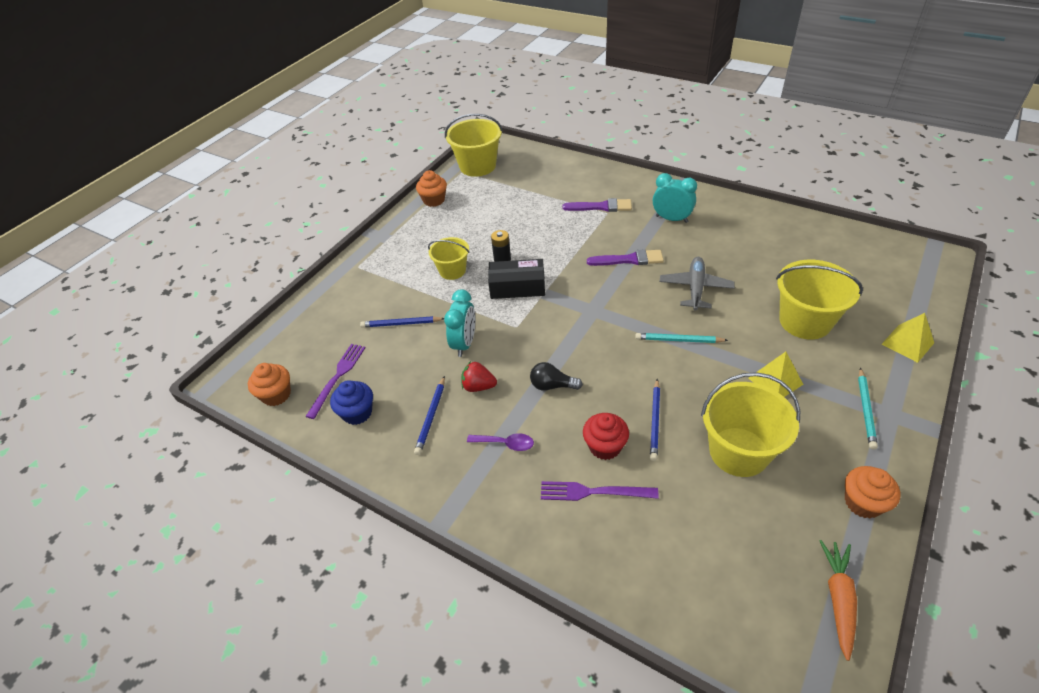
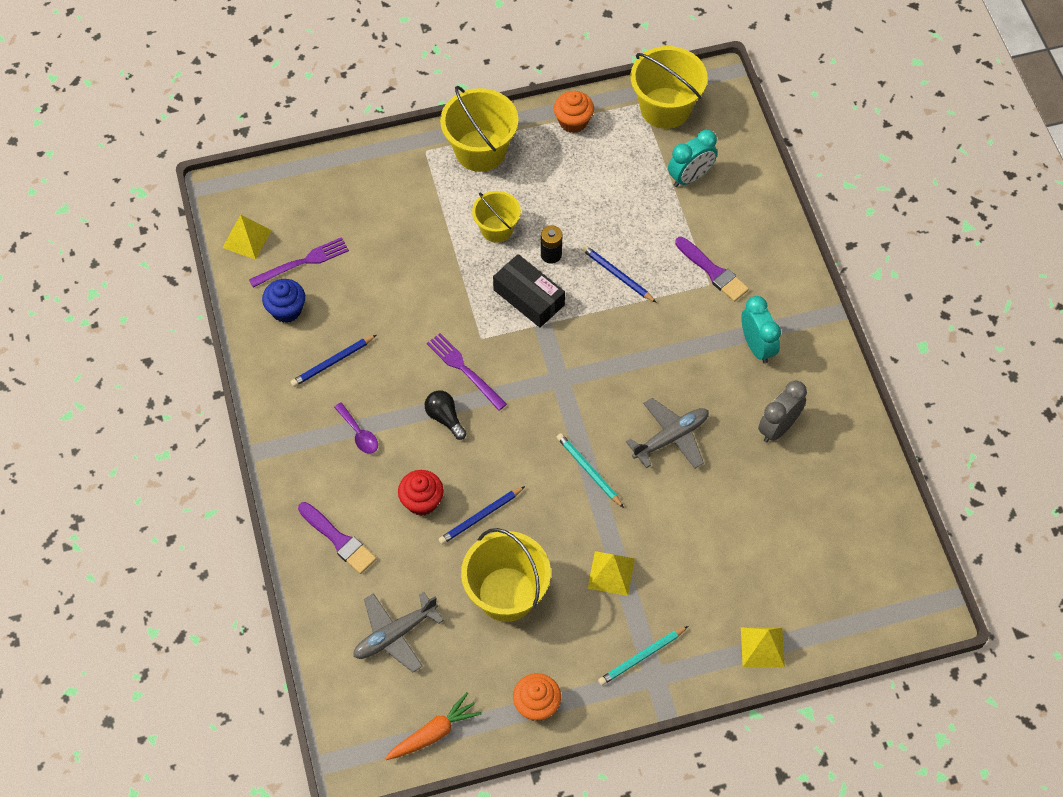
camera: 40 degrees right, 15 degrees up
(276, 395) = (246, 239): orange cupcake -> yellow pyramid
(401, 324) = (398, 251): blue pencil -> blue pencil (617, 275)
(464, 343) = (424, 317): turquoise clock -> turquoise clock (690, 177)
(478, 386) = (392, 367): red strawberry -> none
(594, 492) = (374, 525): purple fork -> purple fork (465, 370)
(629, 260) = (657, 356): purple brush -> purple brush (339, 540)
(710, 554) = (394, 635): none -> grey plane
(738, 242) = (778, 427): none -> grey clock
(805, 321) = (712, 552): yellow bucket -> yellow bucket (480, 150)

